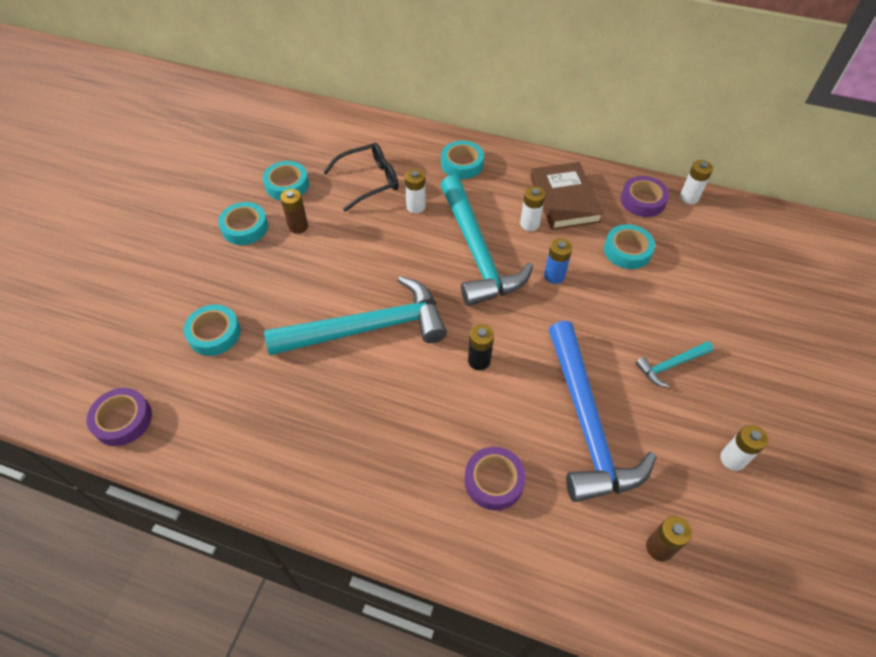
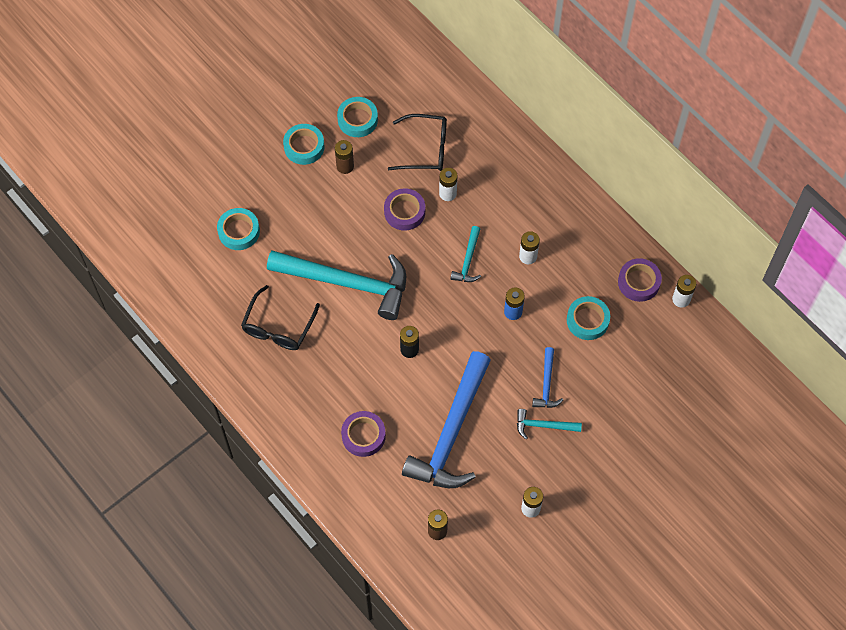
camera: 30 degrees right, 10 degrees up
(123, 420) = (152, 267): purple tape -> purple tape (404, 212)
(316, 410) = (278, 327): none -> black glasses
(462, 164) = (513, 169): turquoise tape -> none
(477, 252) = (468, 260): turquoise hammer -> turquoise hammer, size x0.44
(564, 199) = (573, 248): brown book -> none
(639, 324) = (546, 384): none -> blue hammer

